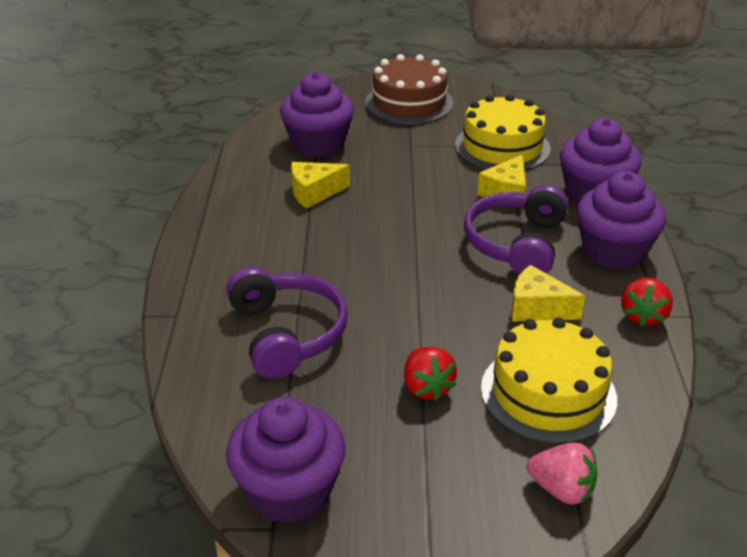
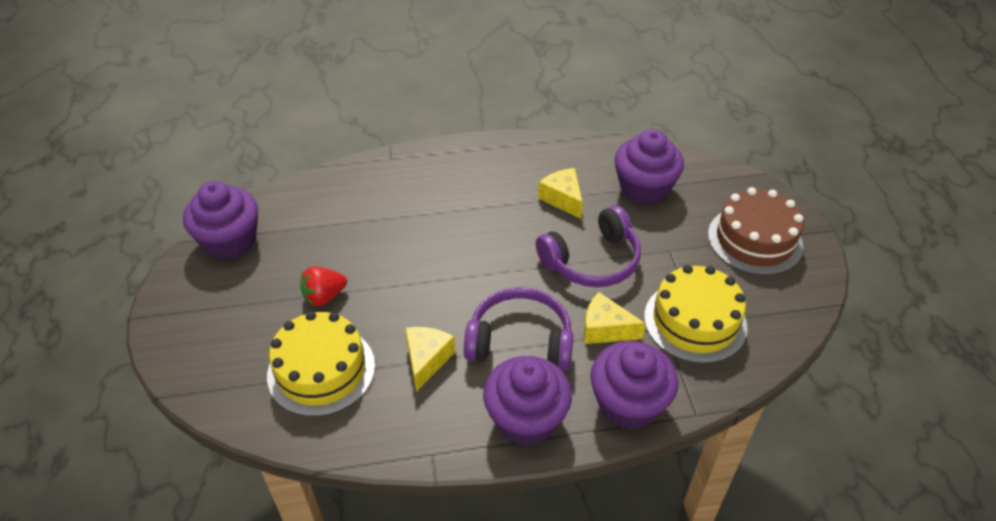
camera: 80 degrees right, 10 degrees up
(287, 334) = (376, 214): purple headphones -> purple headphones (592, 260)
(561, 490) = (222, 380): pink strawberry -> none
(643, 316) = (426, 440): red strawberry -> none

